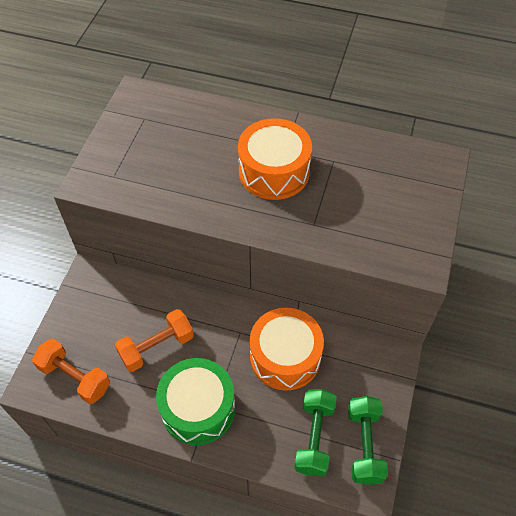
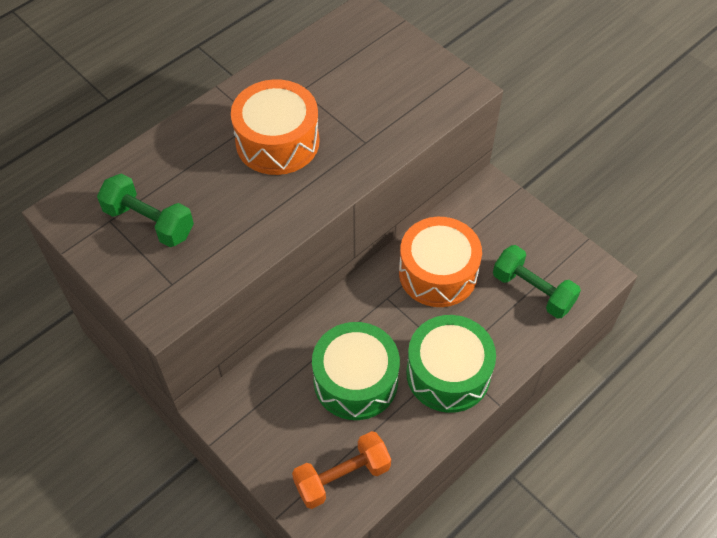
camera: 60 degrees left, 0 degrees up
(157, 347) = (355, 381): orange dumbbell -> green drum
(364, 445) = (561, 257): green dumbbell -> green dumbbell (149, 222)

